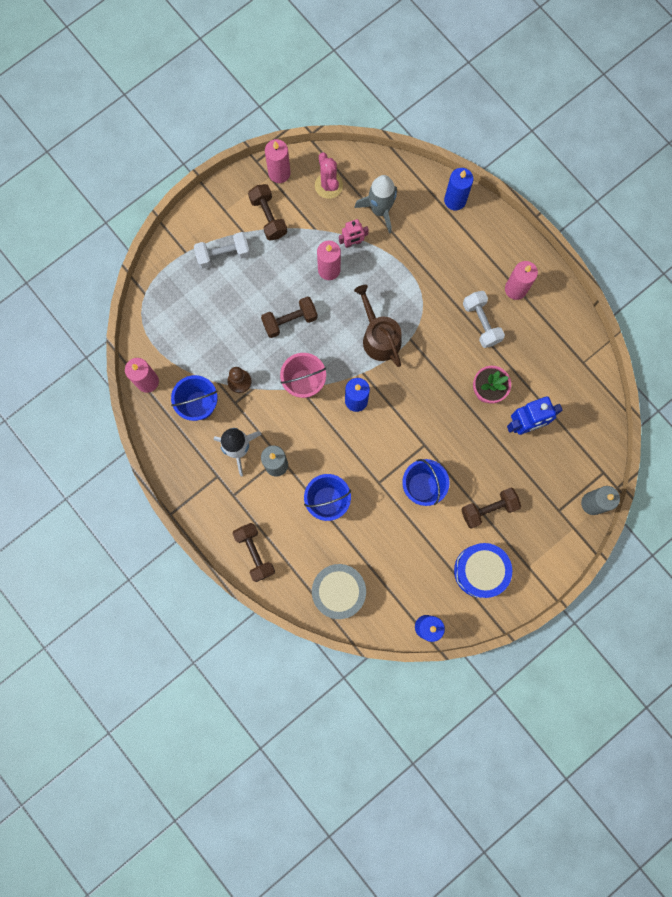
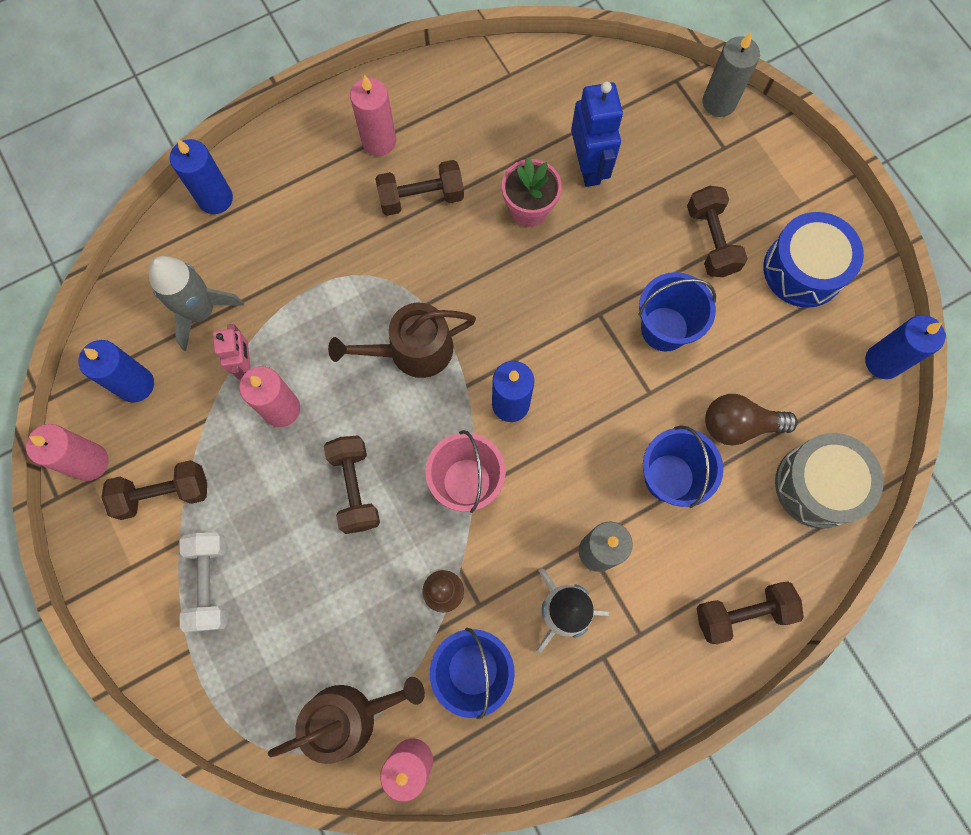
camera: 80 degrees left, 5 degrees down
(164, 344) = (349, 716): none -> brown watering can
(328, 185) = (136, 384): pink cactus -> blue candle
(368, 539) = (738, 425): none -> brown light bulb
(481, 323) = (421, 197): white dumbbell -> brown dumbbell

